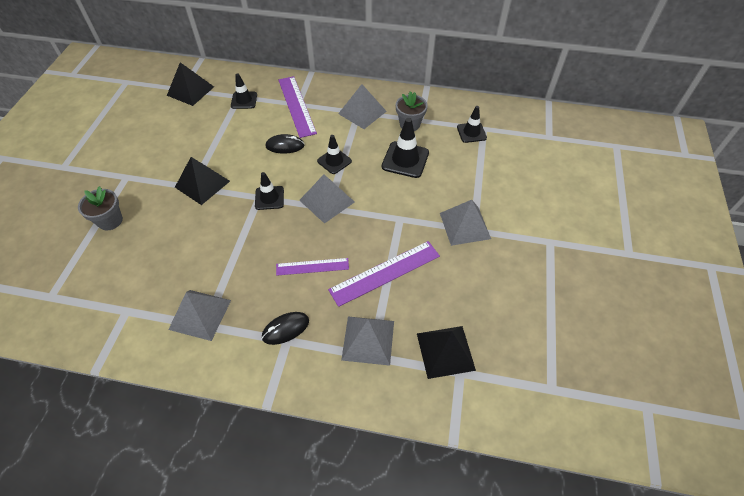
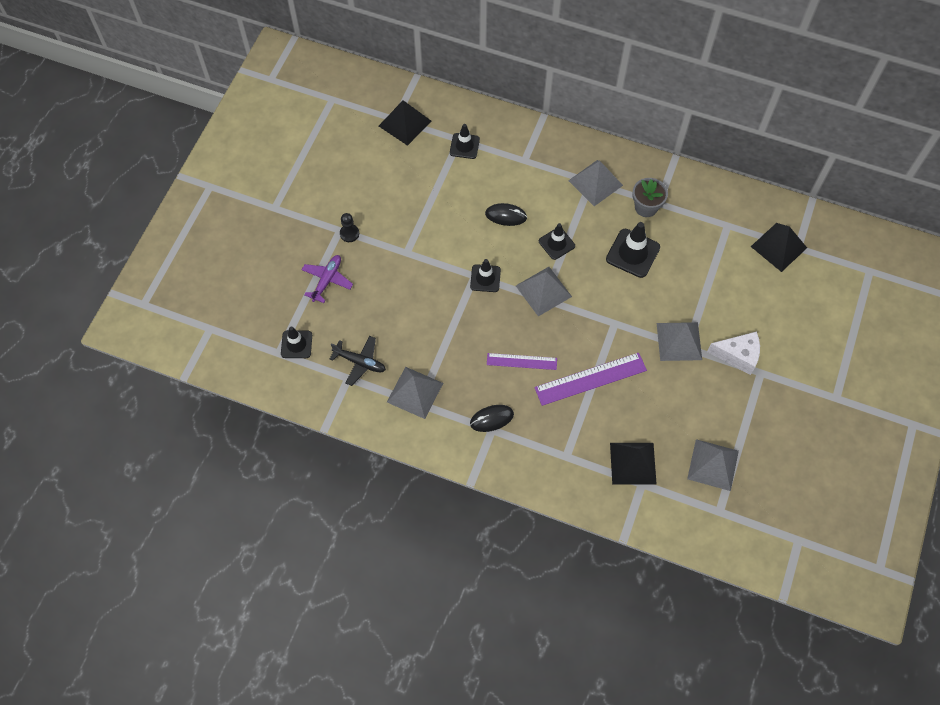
camera: 10 degrees right, 10 degrees up
(110, 221) = (327, 280): grey flower pot -> purple plane
(135, 178) = (349, 233): none -> black pawn
(140, 293) = (360, 362): none -> black plane
(202, 184) = (417, 251): black pyramid -> black pyramid (778, 247)
(296, 106) = (523, 162): purple ruler -> none
(368, 340) = (565, 441): grey pyramid -> grey pyramid (713, 464)
(471, 132) = (712, 229): black traffic cone -> black traffic cone (296, 344)
(524, 230) = (737, 355): none -> white cheese

